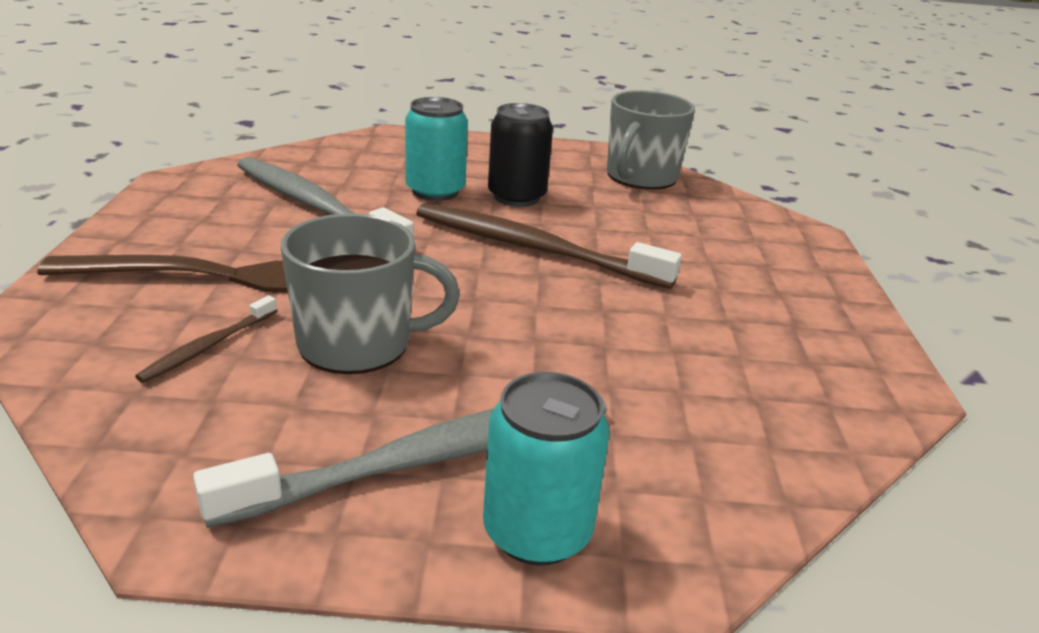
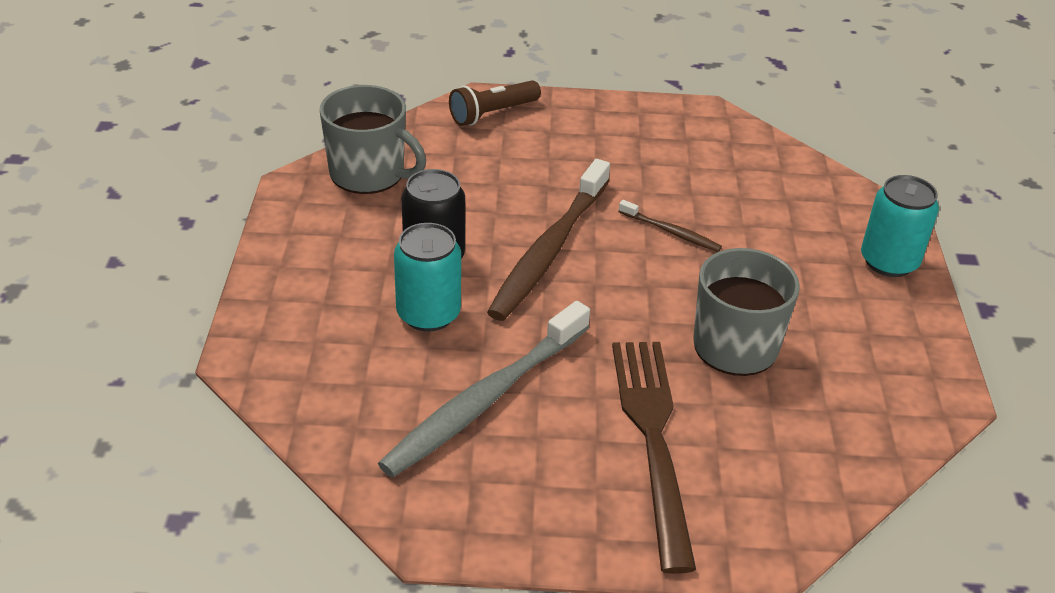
camera: 90 degrees left, 10 degrees up
(208, 347) = (766, 426): brown toothbrush -> brown toothbrush (671, 232)
(433, 457) = (846, 301): grey toothbrush -> none
(783, 236) = (492, 113): none -> brown flashlight

